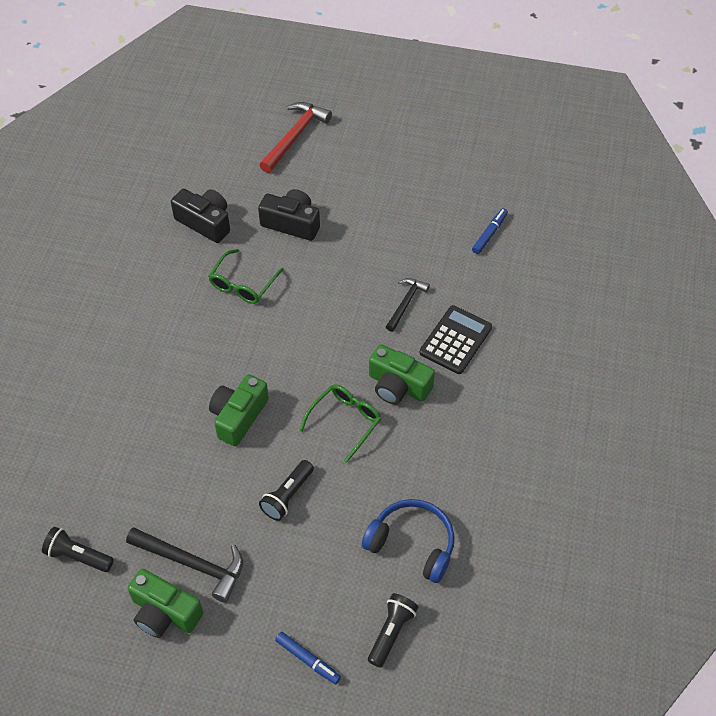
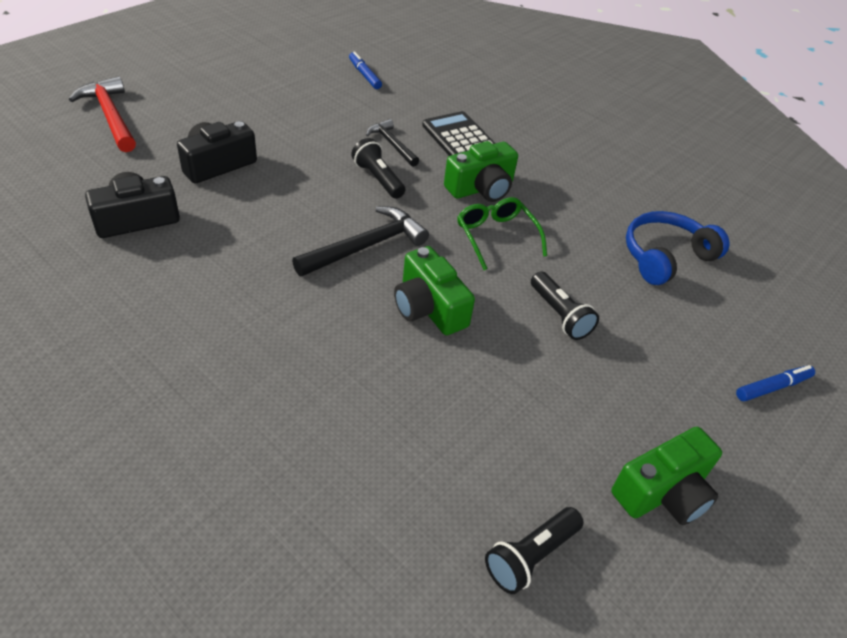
camera: 65 degrees left, 10 degrees down
(193, 564) = (606, 433): black hammer -> black hammer (367, 246)
(243, 284) = (255, 229): green glasses -> none
(391, 632) = (759, 312): black flashlight -> black flashlight (378, 179)

